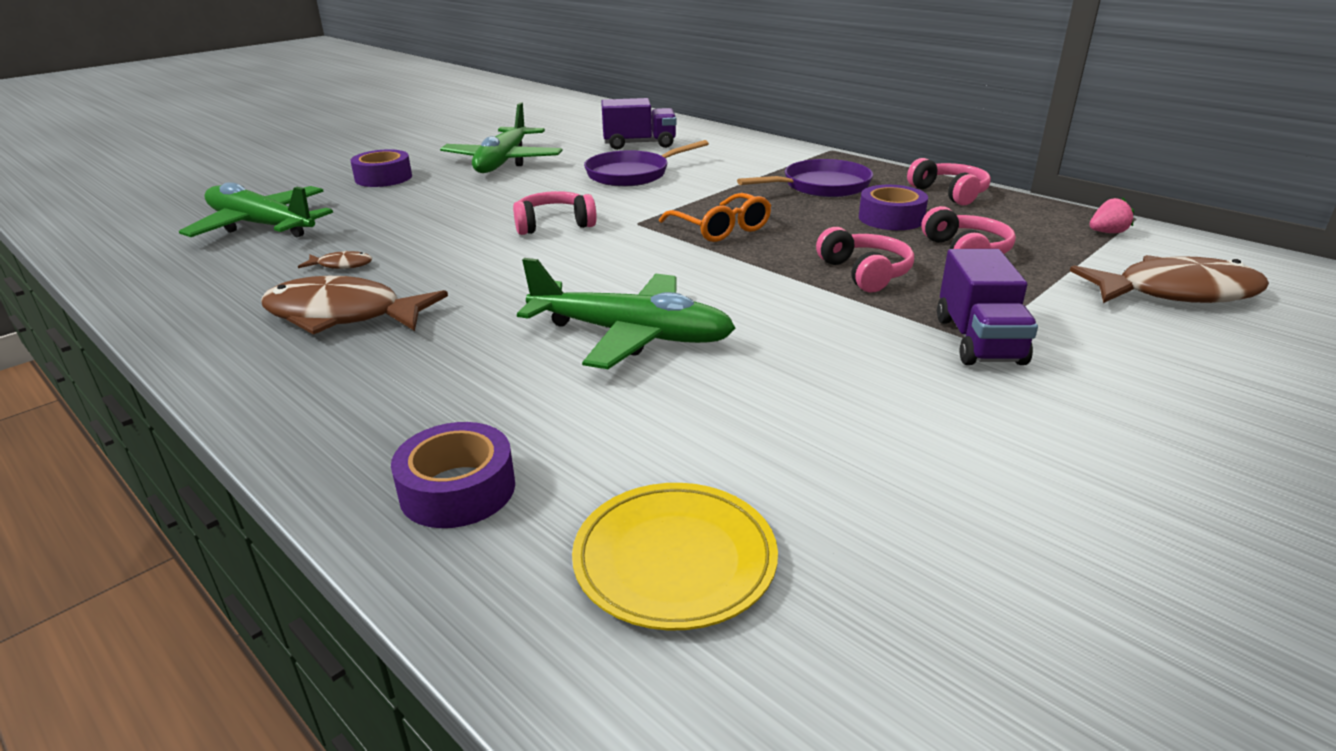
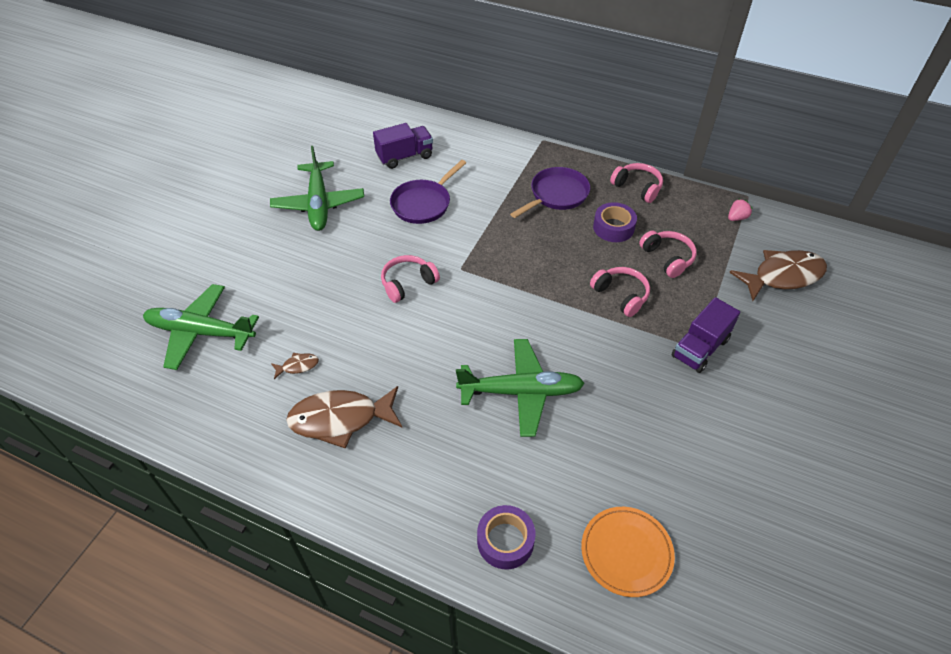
camera: 20 degrees left, 20 degrees up
(383, 178) = (242, 246): purple tape -> none
(675, 560) = (626, 552): yellow plate -> orange plate
(721, 228) = (517, 264): orange glasses -> none
(979, 341) = (700, 348): purple truck -> purple truck turned 60 degrees clockwise

